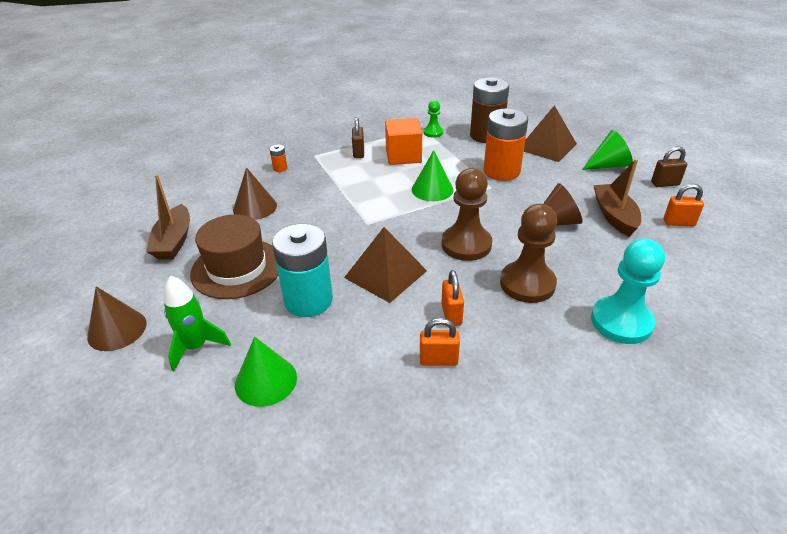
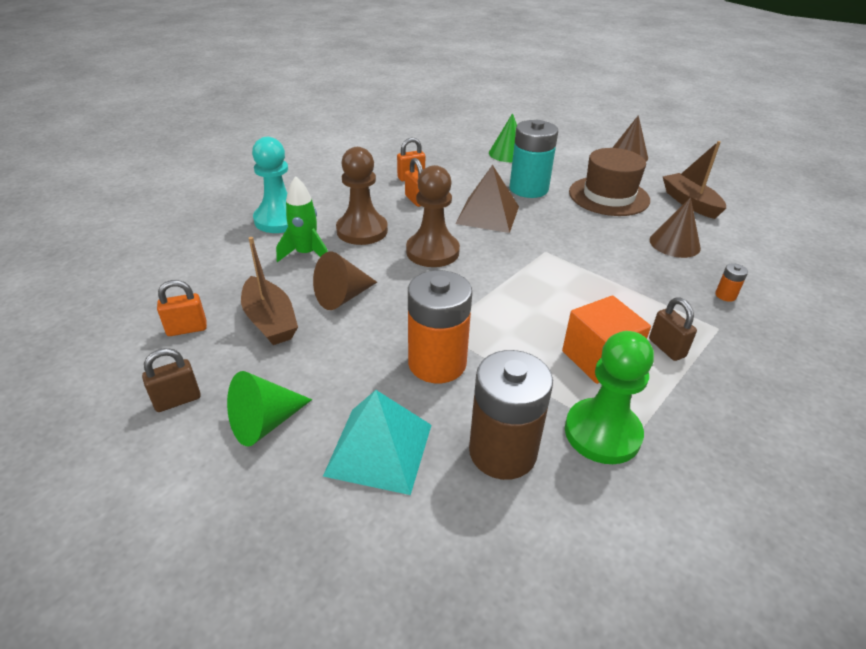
camera: 155 degrees right, 0 degrees up
(196, 347) = (568, 157): green rocket -> green rocket (306, 254)
(432, 189) = (512, 308): green cone -> none
(433, 132) = (602, 433): green pawn -> green pawn, size x1.91
(547, 146) = (379, 449): brown pyramid -> turquoise pyramid

